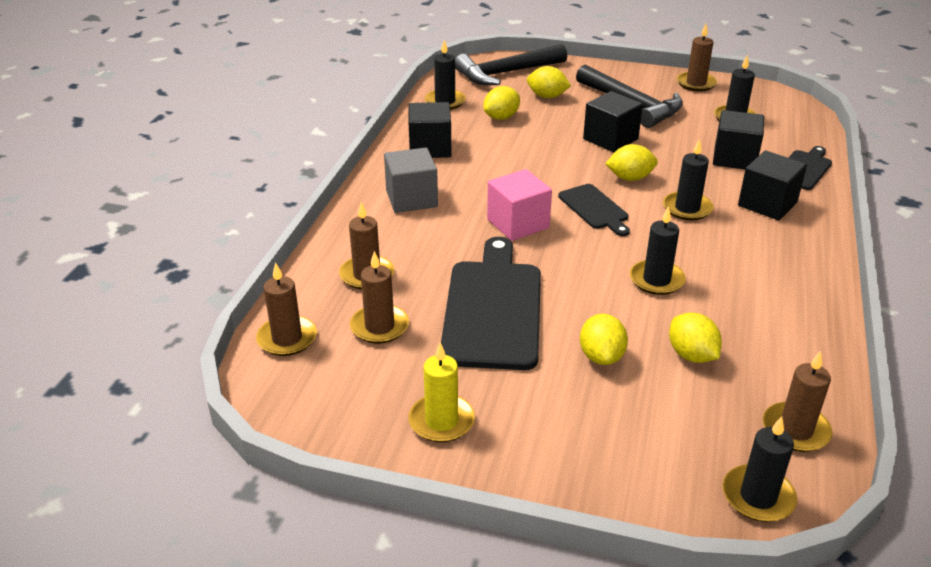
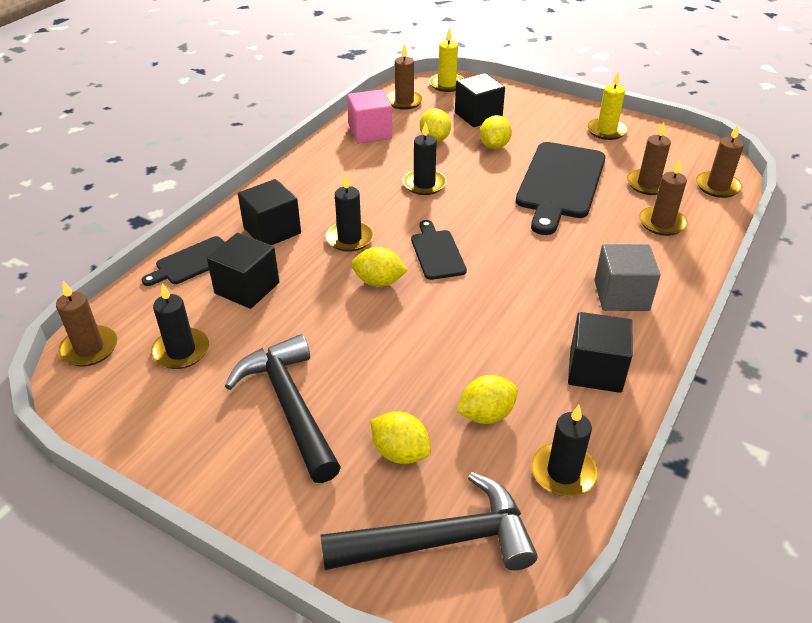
camera: 165 degrees left, 5 degrees up
(518, 224) = (517, 249): pink cube -> pink cube (370, 132)
(610, 139) = (363, 343): black cube -> black cube (478, 116)
(696, 83) = (158, 438): brown candle -> brown candle (89, 348)
(758, 496) = (447, 84): black candle -> yellow candle

